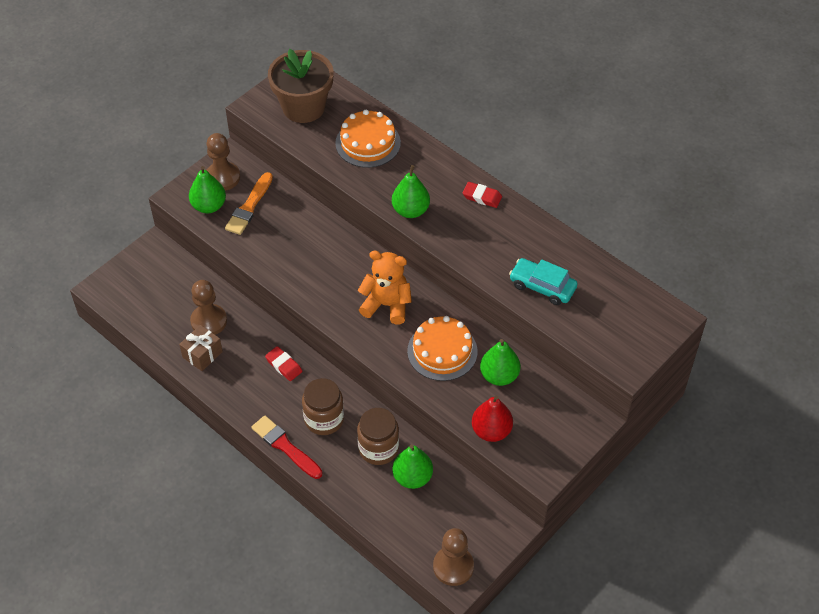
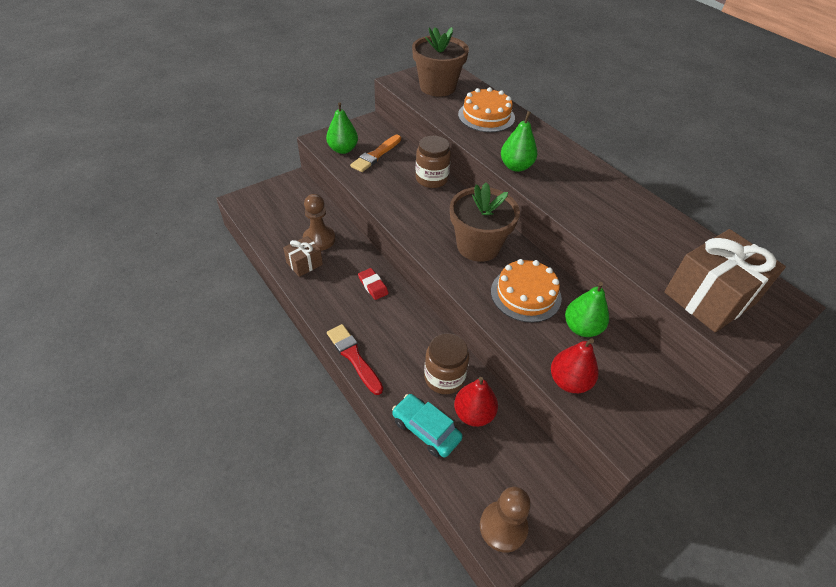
camera: 10 degrees right, 5 degrees down
(222, 177) = (360, 133): brown pawn -> none
(324, 419) = (397, 339): brown jar -> brown jar (431, 179)
(387, 305) = (478, 246): orange teddy bear -> brown flower pot
(412, 477) = (473, 414): green pear -> red pear
(482, 197) = (584, 167): red eraser -> none
(542, 286) = (641, 247): turquoise car -> turquoise car (426, 430)
(604, 330) = (709, 298): none -> brown gift

